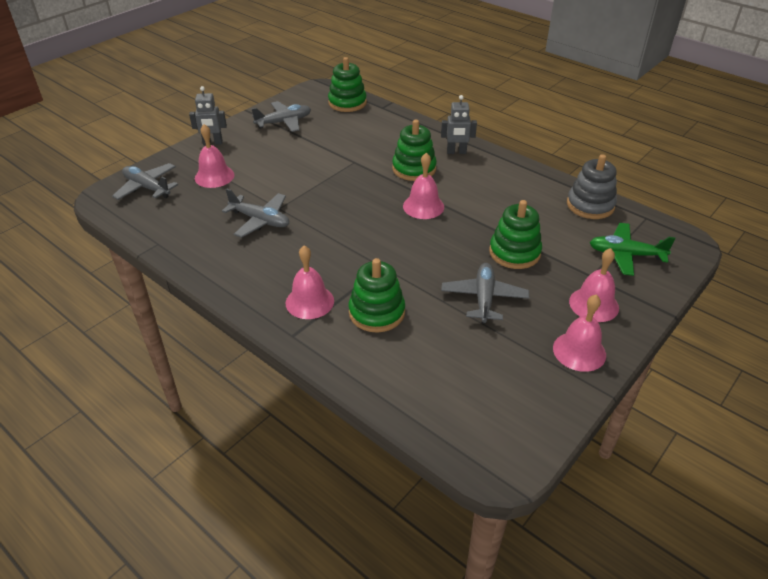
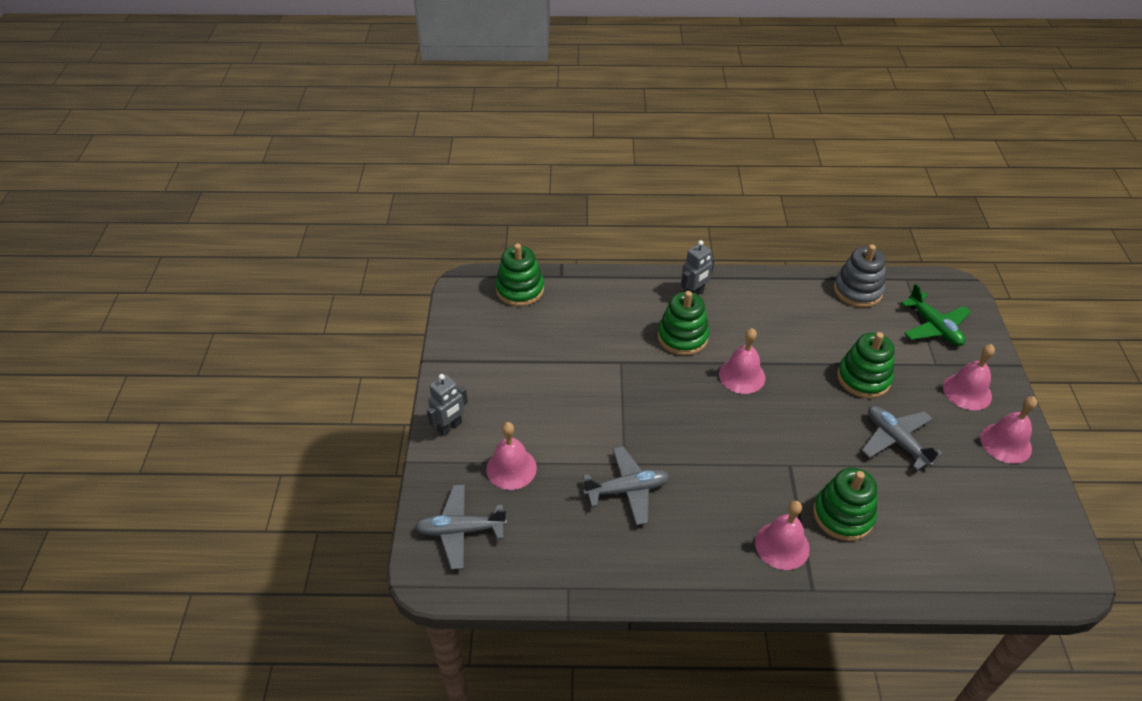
camera: 40 degrees left, 5 degrees up
(284, 122) = (489, 353): grey plane -> none
(625, 255) = (934, 327): green plane -> green plane turned 90 degrees counterclockwise

